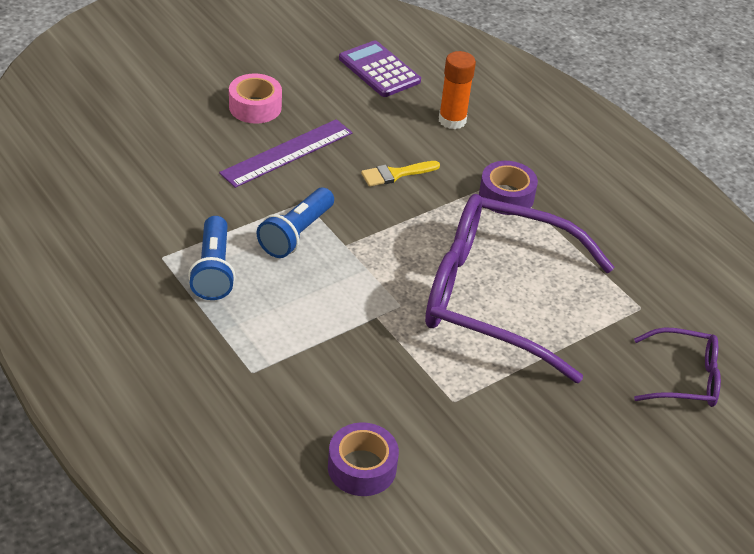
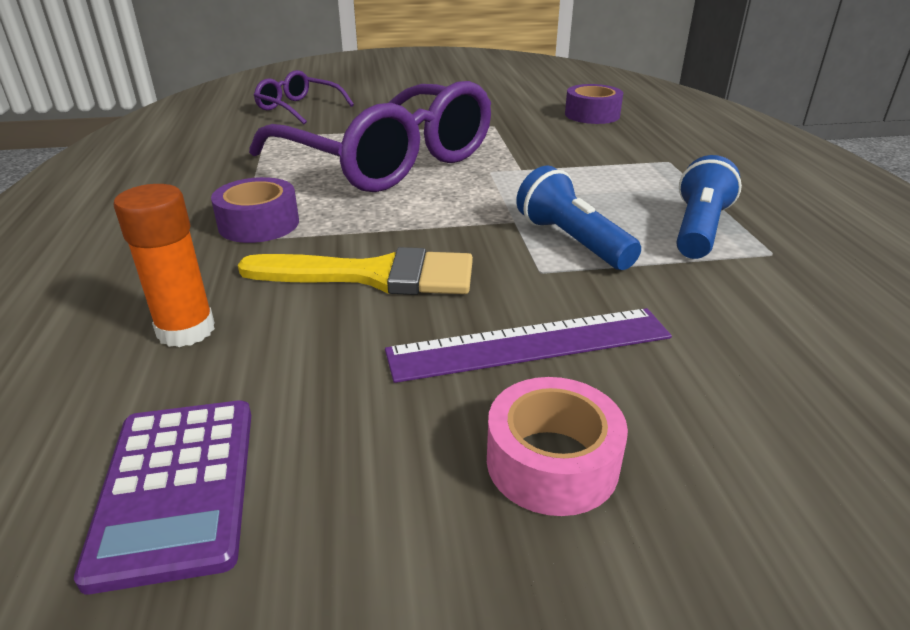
camera: 150 degrees left, 10 degrees down
(296, 234) = (572, 241): blue flashlight -> blue flashlight turned 90 degrees counterclockwise
(395, 174) = (374, 276): yellow brush -> yellow brush, size x1.76

